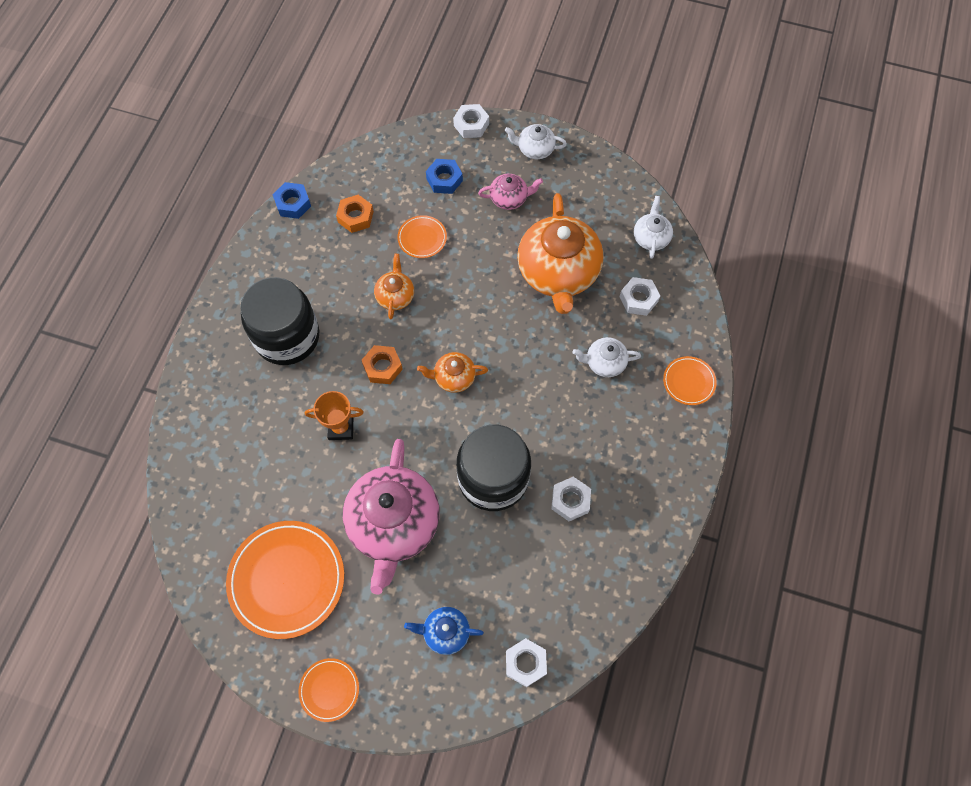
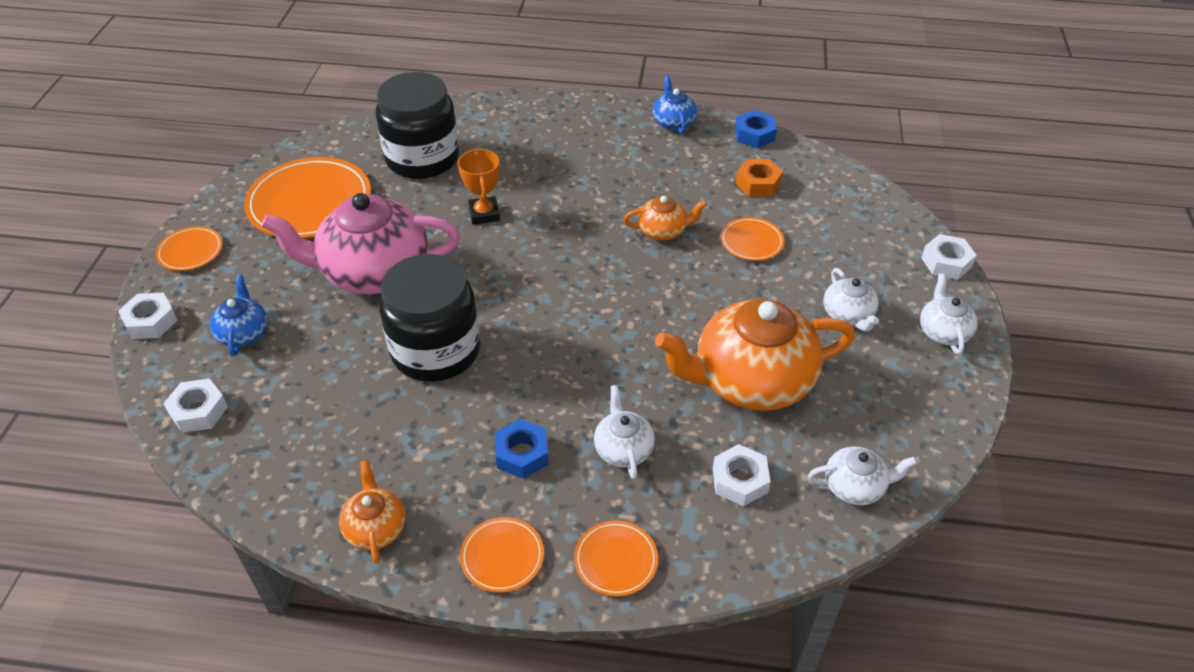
camera: 80 degrees right, 20 degrees down
(257, 260) = (673, 122): none -> blue teapot
(287, 337) = (586, 158): black jar -> black jar (422, 158)
(382, 367) = (566, 234): orange nut -> none
(444, 179) = (847, 249): blue nut -> blue nut (522, 454)
(453, 377) = (566, 296): orange teapot -> orange teapot (375, 528)
(509, 198) = (848, 315): pink teapot -> white teapot
(570, 500) = (411, 432): white nut -> white nut (151, 321)
(679, 448) = (502, 556): none -> orange plate

